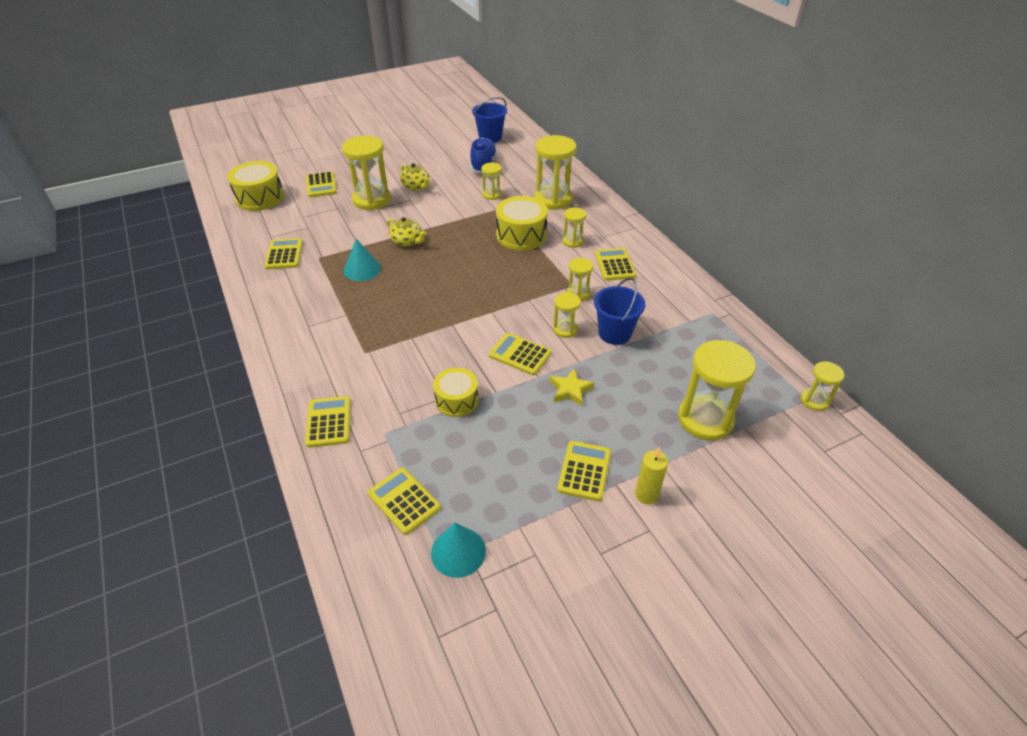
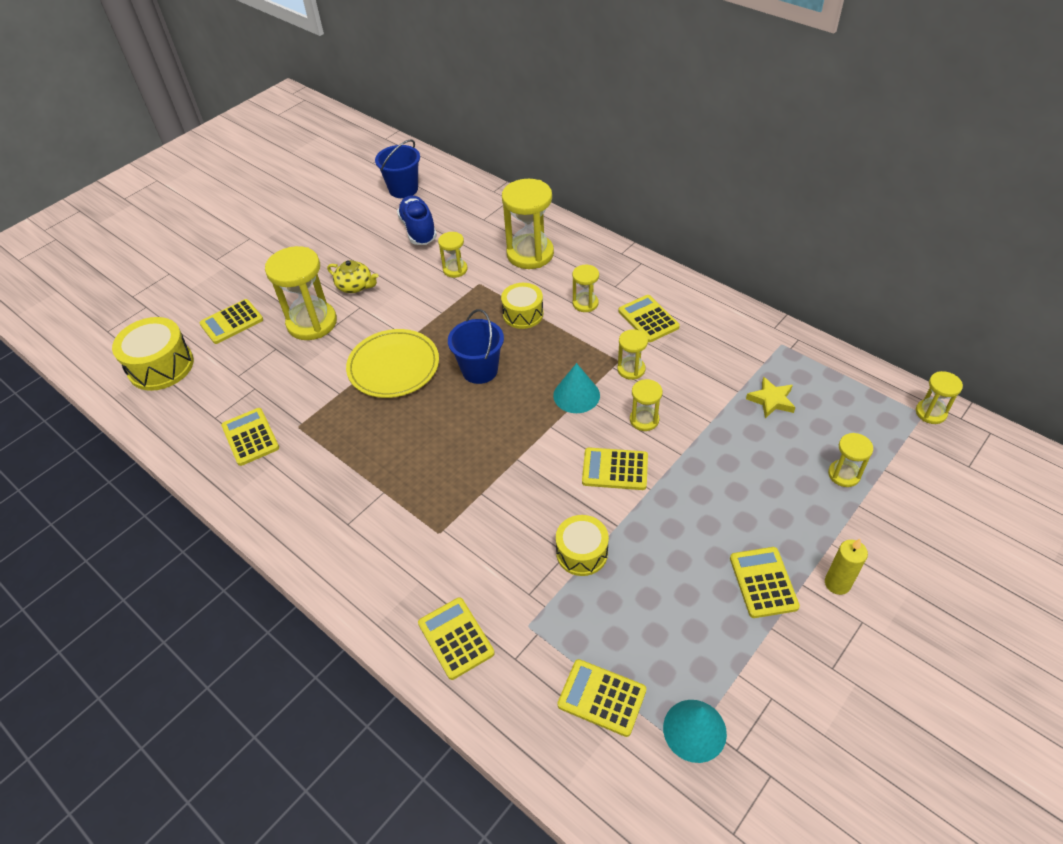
camera: 20 degrees left, 5 degrees up
(321, 185) = (232, 322): yellow calculator -> yellow calculator turned 90 degrees clockwise
(362, 269) = (363, 424): turquoise cone -> turquoise cone (576, 395)
(407, 241) = (393, 366): yellow teapot -> yellow plate
(521, 235) = (523, 314): yellow drum -> yellow drum, size x0.66
(570, 390) = (693, 492): yellow star -> yellow star (771, 400)
(614, 333) = (698, 406): blue bucket -> blue bucket (480, 370)
(705, 419) = (844, 474): yellow hourglass -> yellow hourglass, size x0.52

